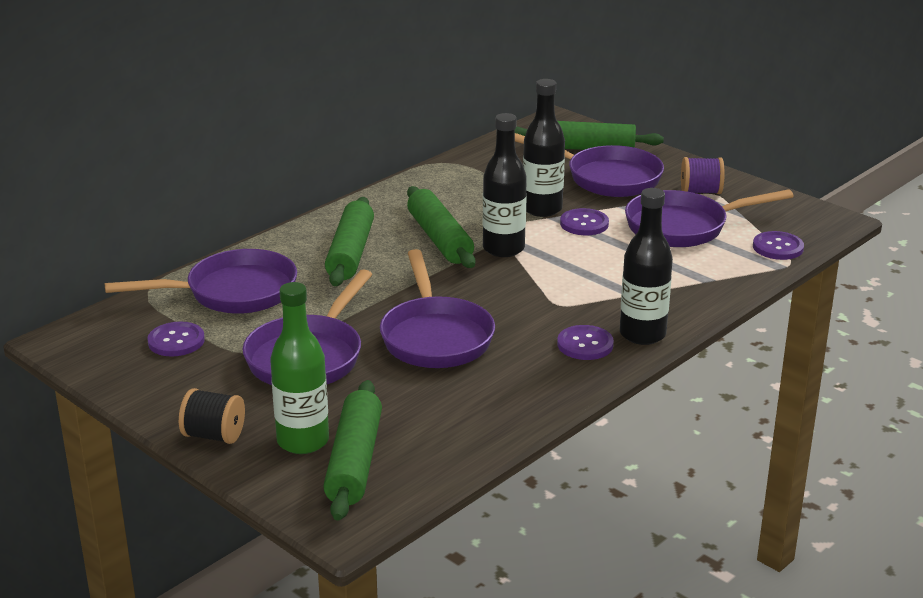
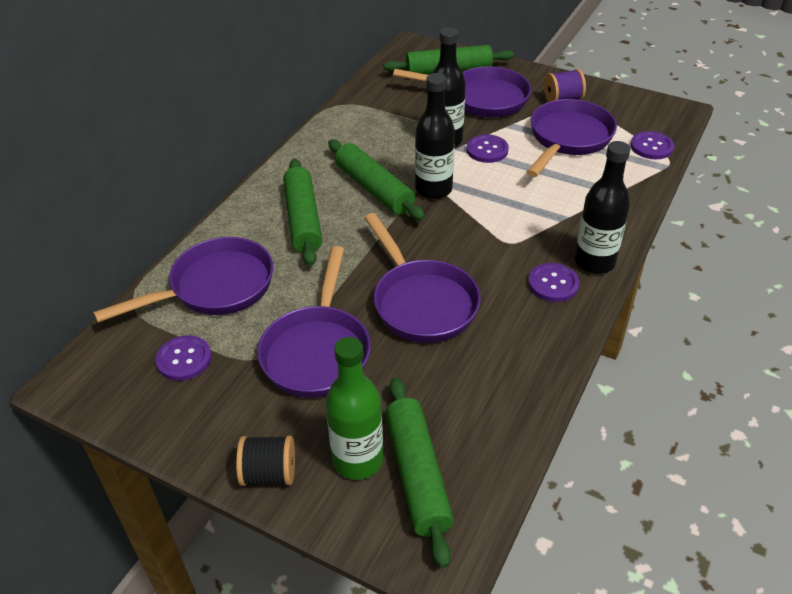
camera: 15 degrees left, 15 degrees up
(683, 227) = (568, 139): purple pan -> purple pan turned 150 degrees clockwise

